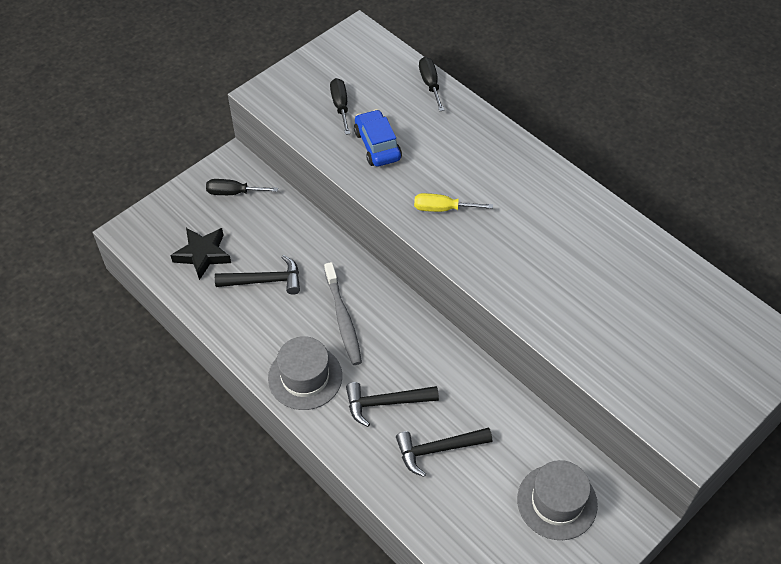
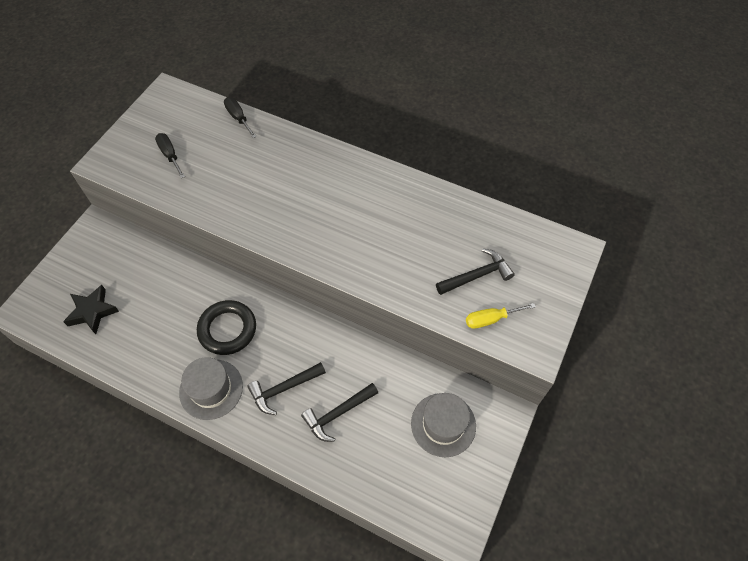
camera: 20 degrees left, 5 degrees up
(233, 192) = (103, 251): black screwdriver -> none
(264, 281) = (152, 318): black hammer -> black hammer (477, 276)
(343, 319) = (227, 329): grey toothbrush -> black ring
(377, 145) = (211, 180): blue car -> none
(442, 208) = (280, 217): yellow screwdriver -> yellow screwdriver (490, 319)

